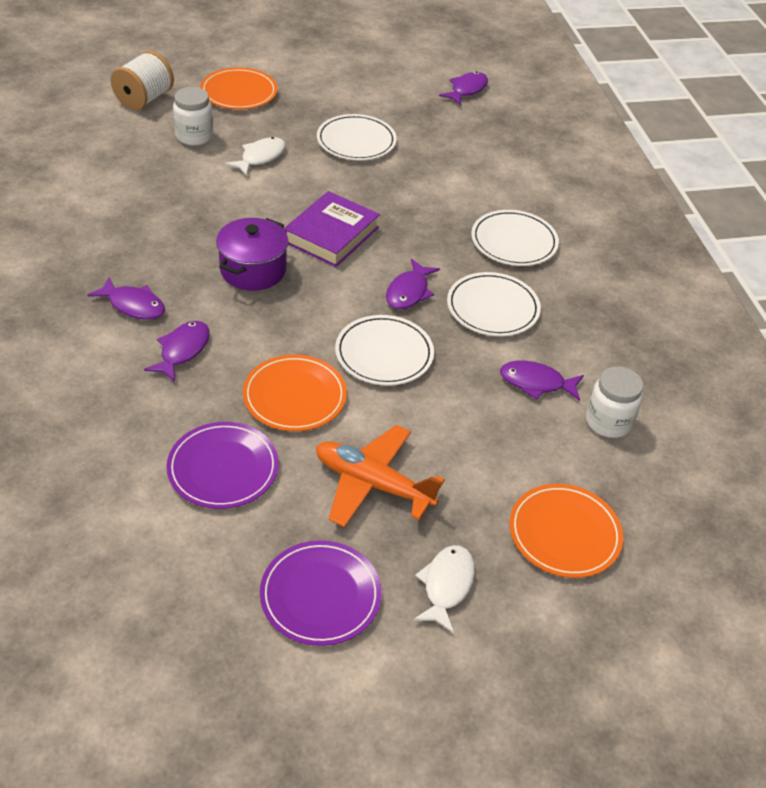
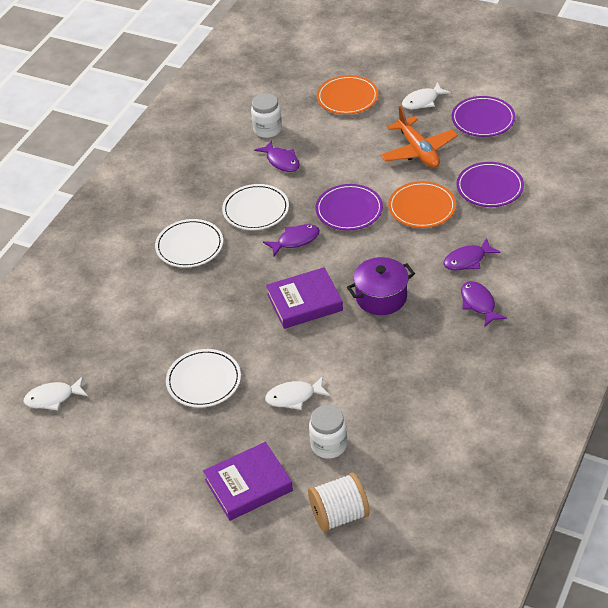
camera: 135 degrees left, 0 degrees up
(239, 92) = (248, 485): orange plate -> purple book
(384, 354) = (349, 210): white plate -> purple plate
(467, 90) = (53, 398): purple fish -> white fish

